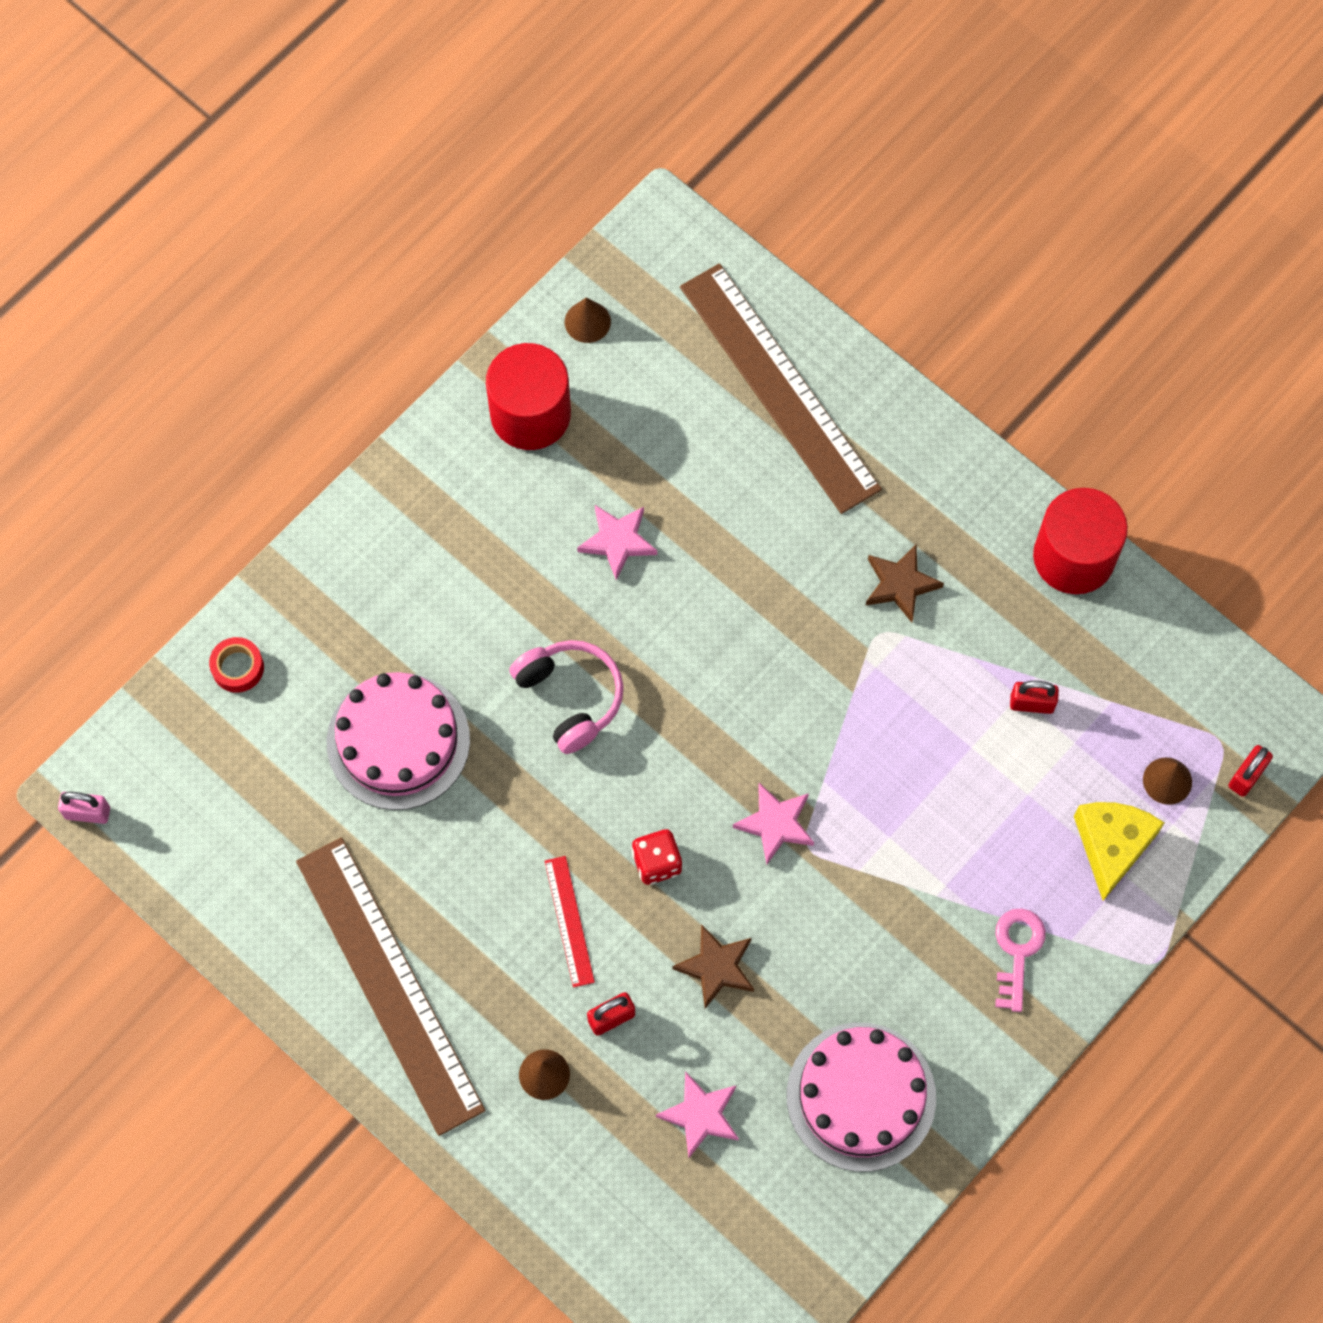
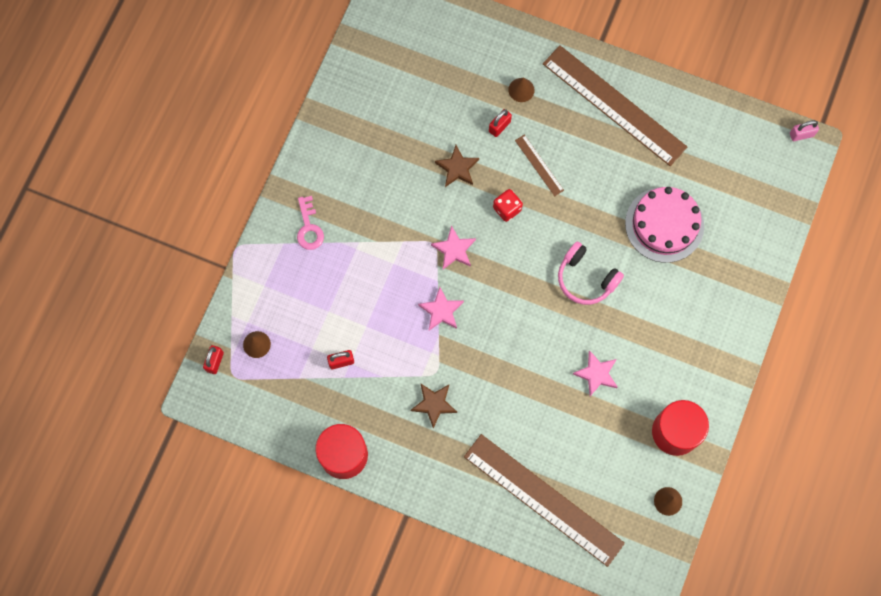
camera: 160 degrees right, 5 degrees up
(238, 668) = (764, 233): red tape -> none
(569, 921) = (539, 165): red ruler -> brown ruler
(700, 1115) = (439, 97): pink star -> pink star (441, 311)
(861, 1096) = (364, 132): pink cake -> none
(1112, 846) = (276, 299): yellow cheese -> none

